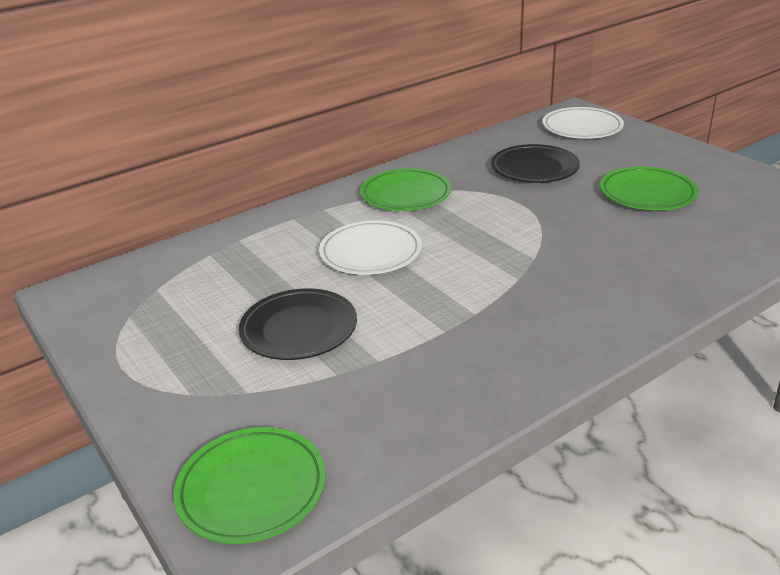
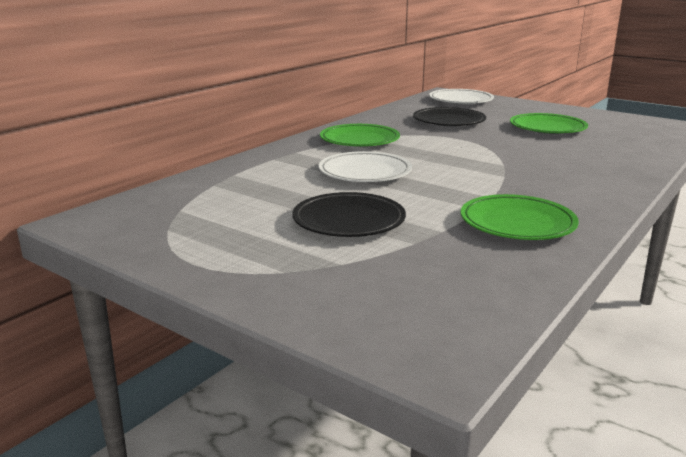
camera: 20 degrees left, 10 degrees down
(252, 489) = (414, 325): green plate -> green plate (517, 223)

